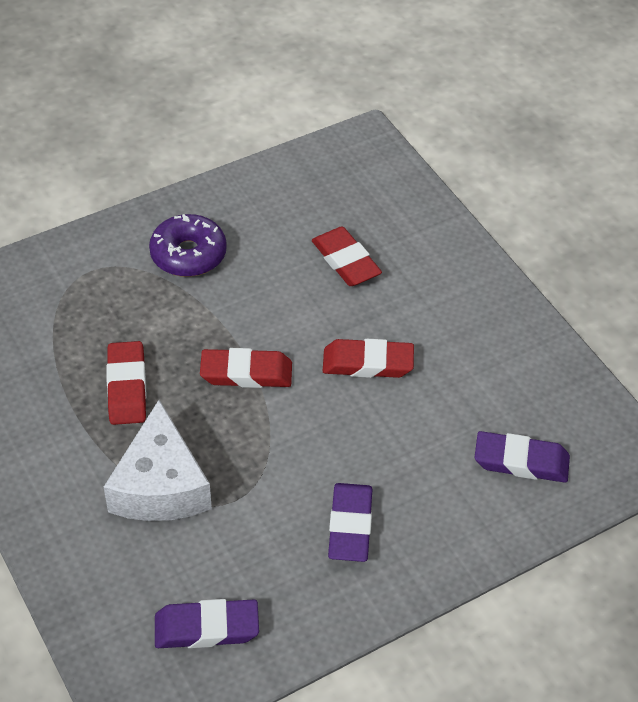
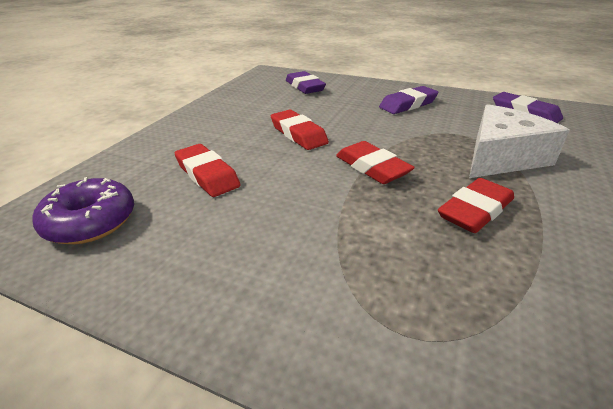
camera: 125 degrees left, 15 degrees down
(188, 254) = (289, 263): purple donut -> purple donut (91, 222)
(346, 261) = (207, 175): red eraser -> red eraser turned 60 degrees counterclockwise

